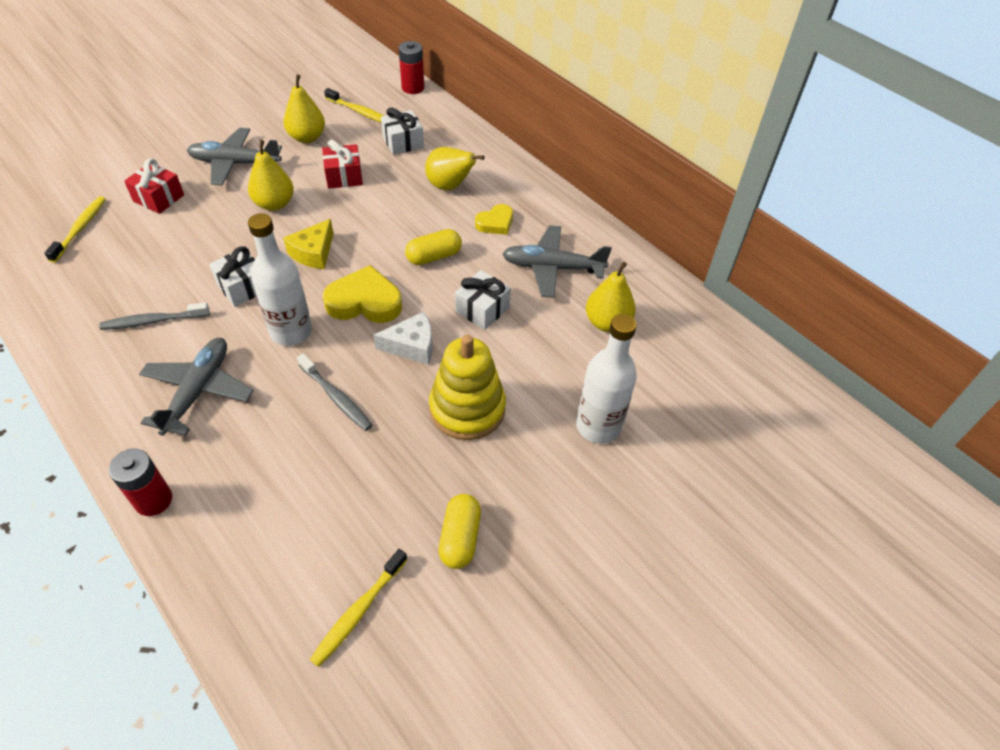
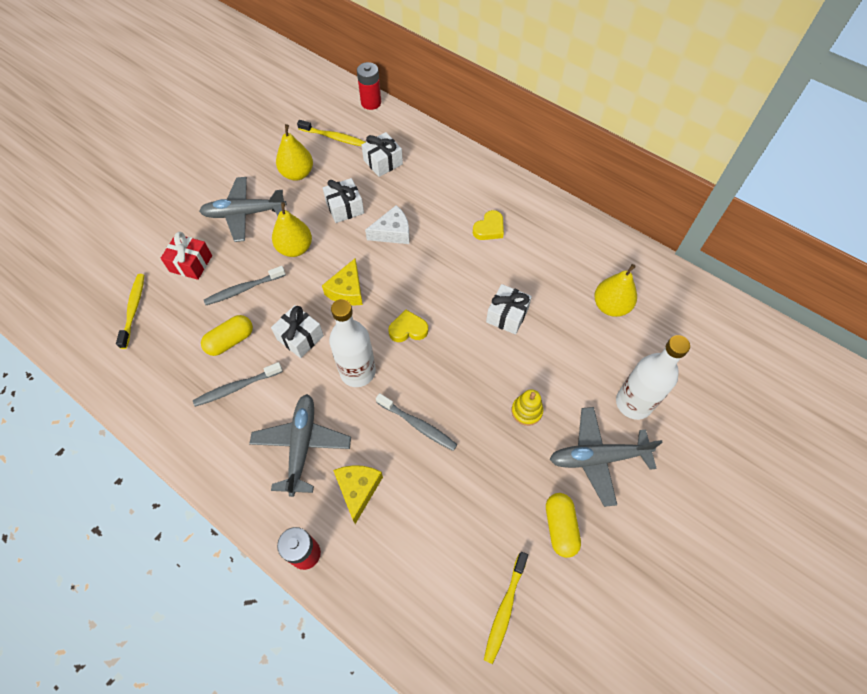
camera: 10 degrees left, 10 degrees up
(203, 231) = (243, 289): none -> grey toothbrush
(241, 448) = (358, 489): none -> yellow cheese
(344, 176) = (345, 208): red gift -> white gift
(364, 302) = (408, 329): yellow heart -> yellow heart, size x0.60
(412, 346) = (462, 363): white cheese -> white cheese (392, 232)
(434, 257) = (450, 273): yellow capsule -> yellow capsule (230, 341)
(450, 186) = (439, 199): yellow pear -> none
(467, 409) = (526, 411): yellow stacking toy -> yellow stacking toy, size x0.50
(552, 268) = (550, 263): grey plane -> grey plane (597, 457)

